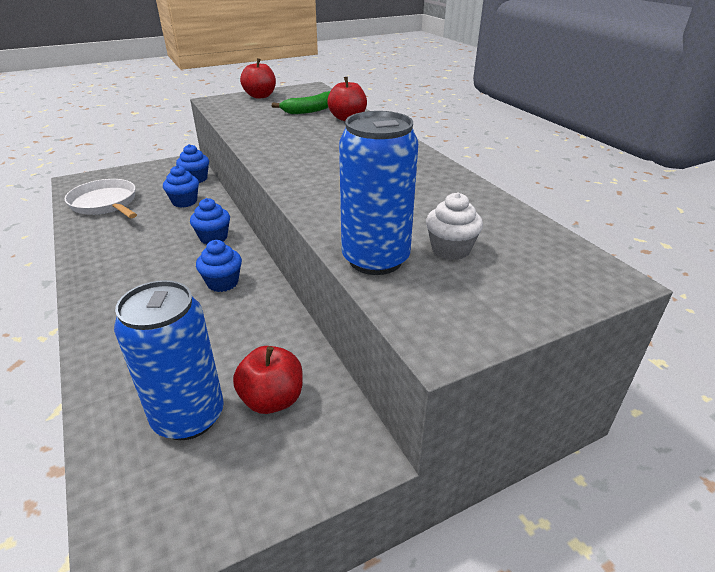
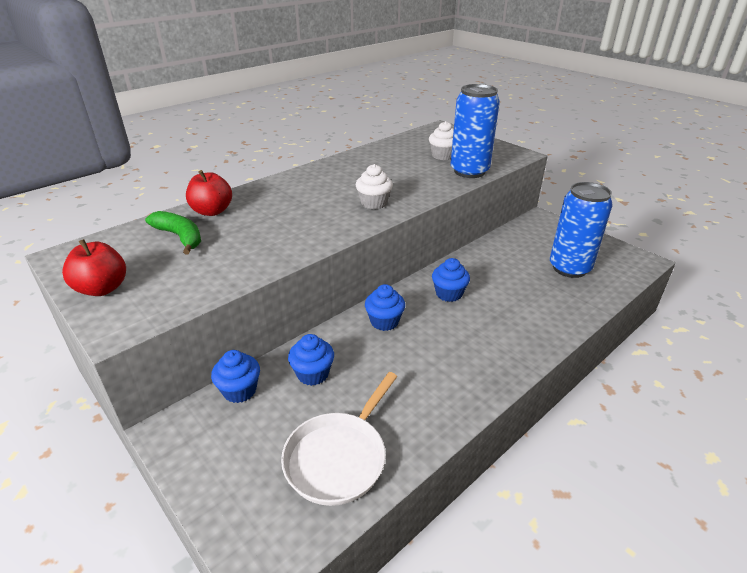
camera: 105 degrees left, 0 degrees up
(272, 399) = (534, 246): red apple -> none
(315, 179) = (374, 203): none -> white cupcake

